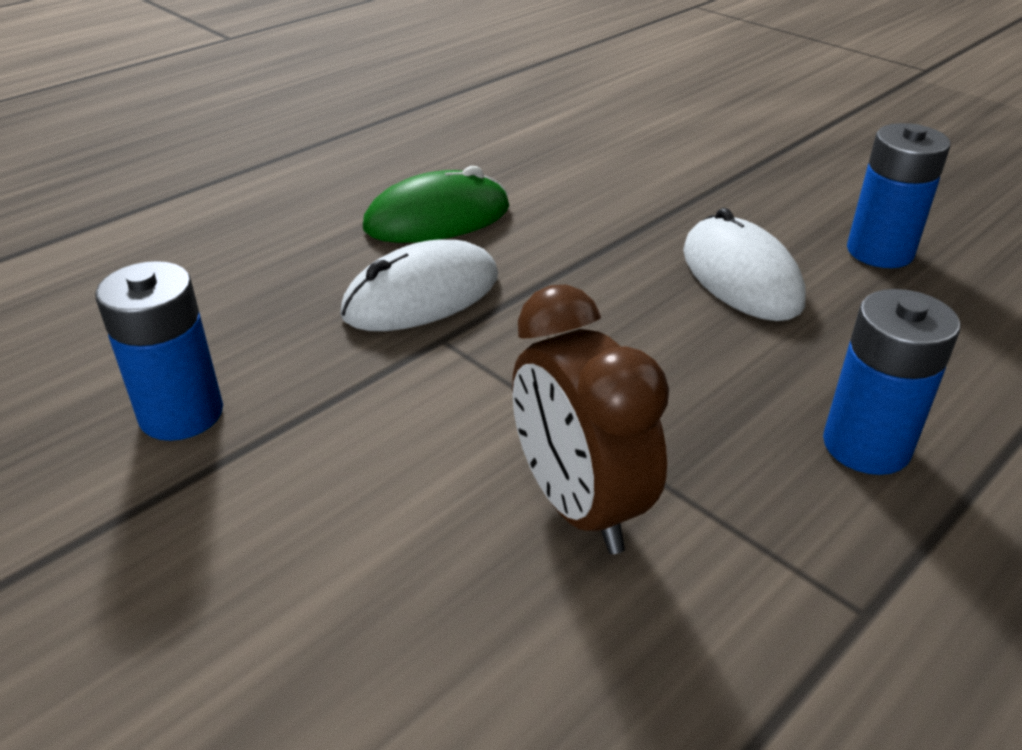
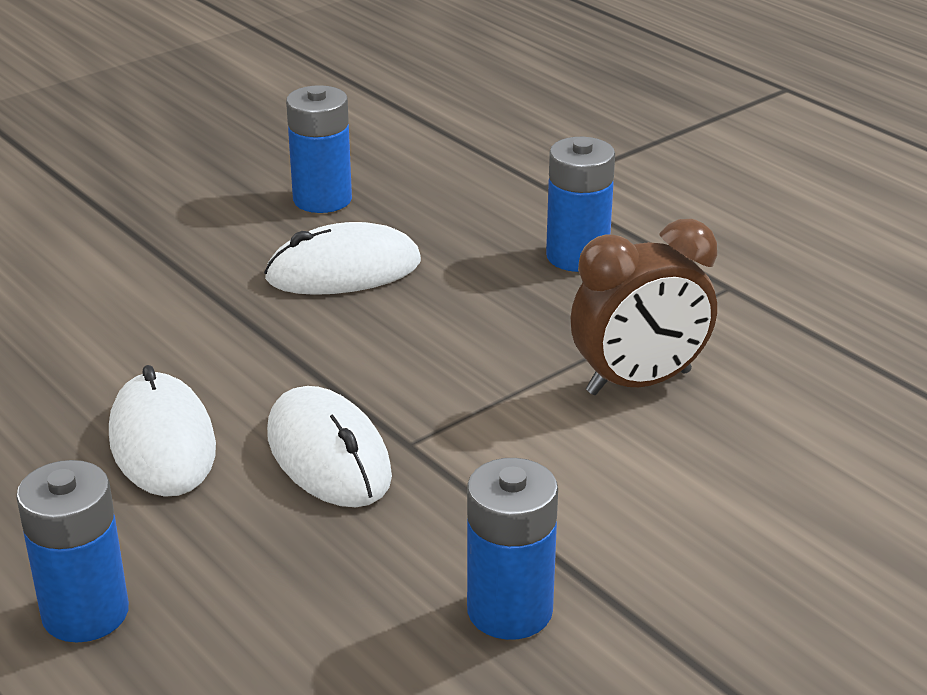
camera: 85 degrees left, 5 degrees down
(236, 216) = (85, 613): none -> blue battery
(437, 218) = (162, 442): green mouse -> white mouse

